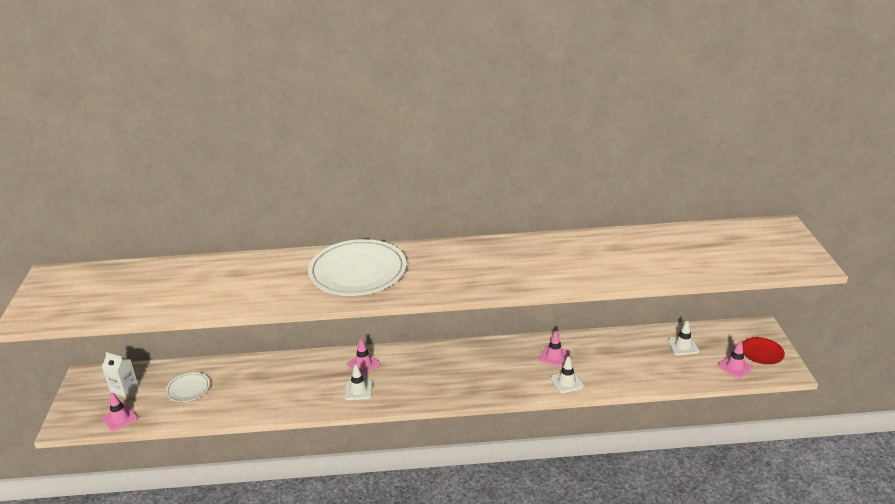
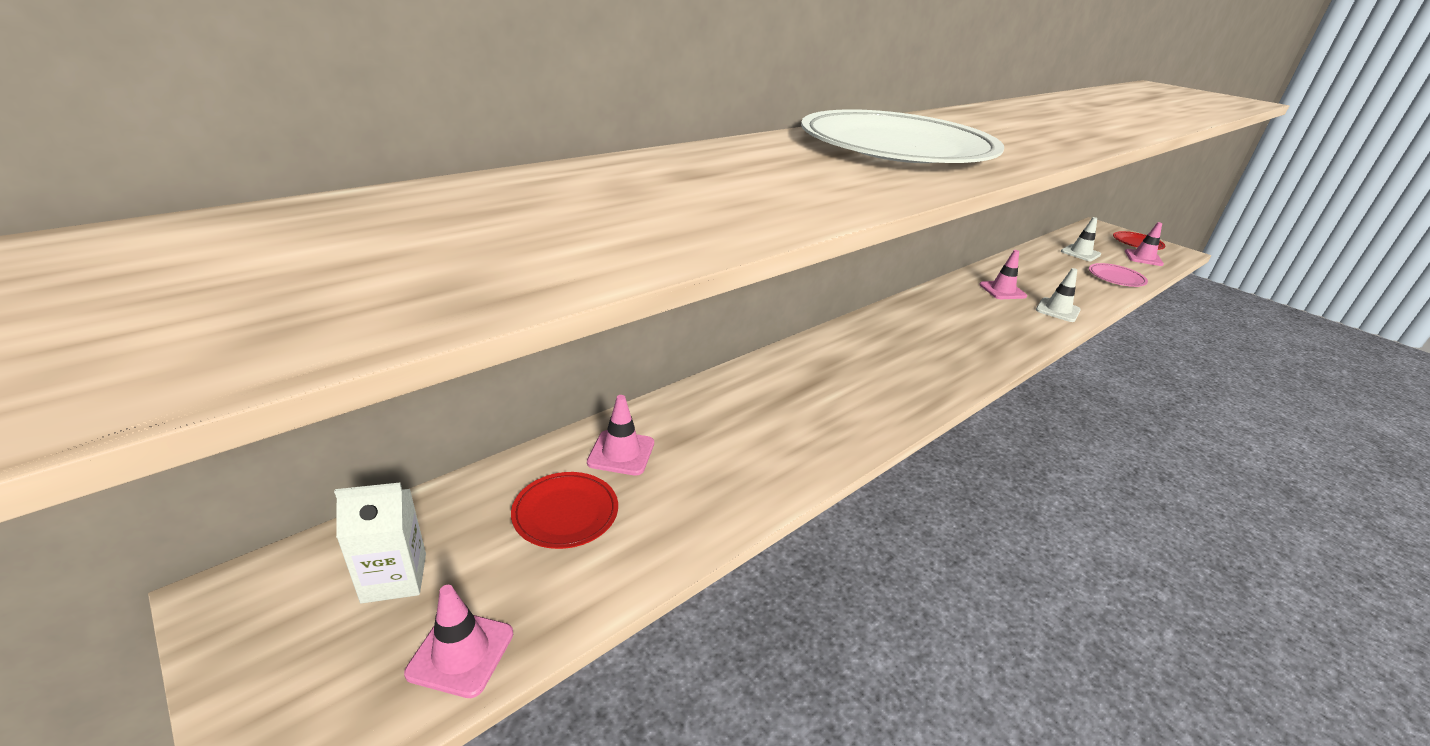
camera: 40 degrees left, 0 degrees up
(188, 389) = (565, 513): white plate -> red plate
(358, 390) = (864, 399): white traffic cone -> none
(363, 364) = (817, 364): pink traffic cone -> pink traffic cone (621, 453)
(668, 374) = (1116, 278): none -> pink plate

